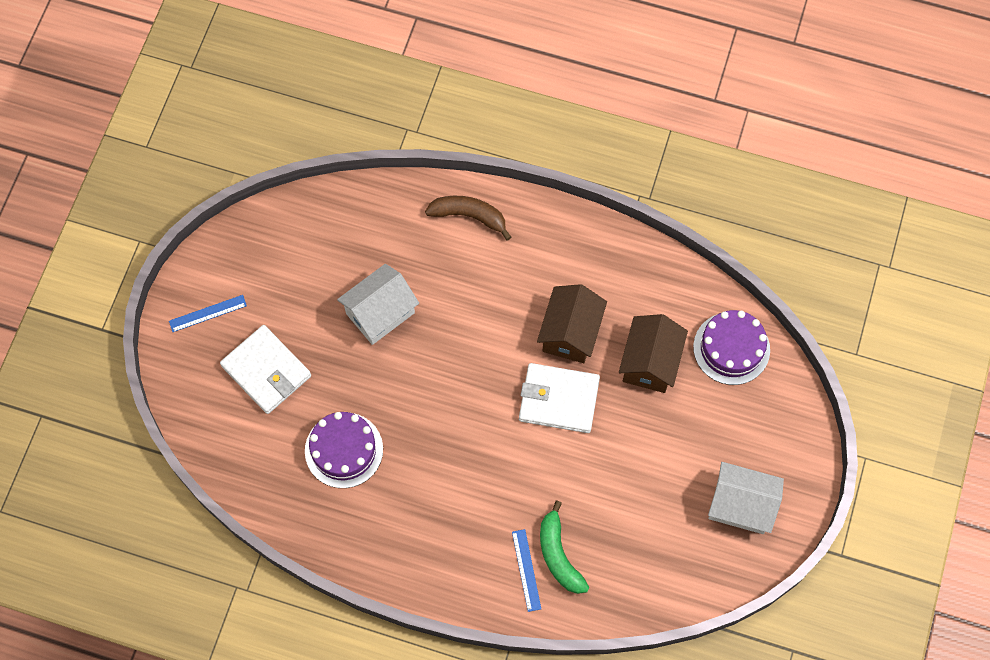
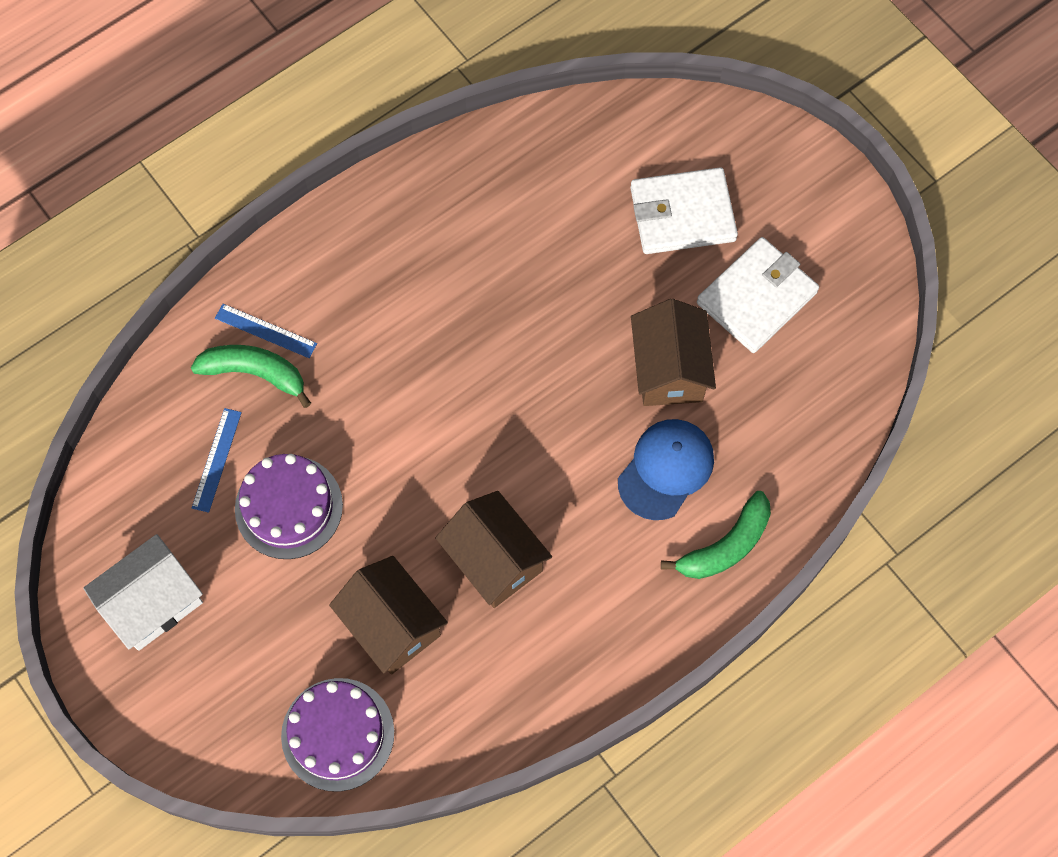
camera: 125 degrees right, 0 degrees up
(207, 313) = (794, 196): blue ruler -> blue ruler (216, 460)
(344, 450) = (534, 236): purple cake -> purple cake (288, 507)
(380, 313) = (669, 369): white house -> brown house
(446, 275) = (666, 469): none -> blue cap
(469, 216) = (725, 546): brown banana -> green banana
(559, 399) = (424, 491): white wallet -> white wallet (756, 298)

